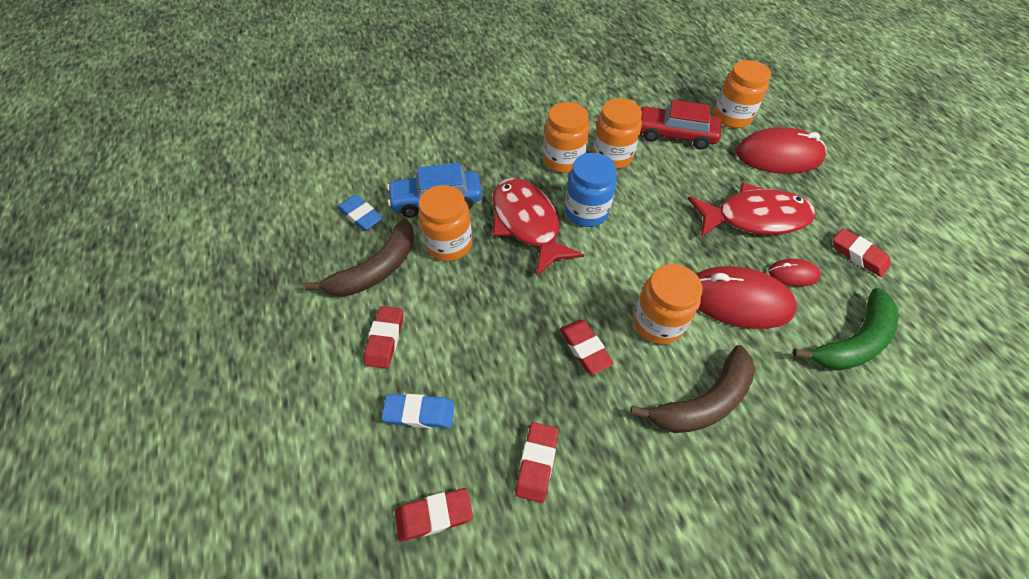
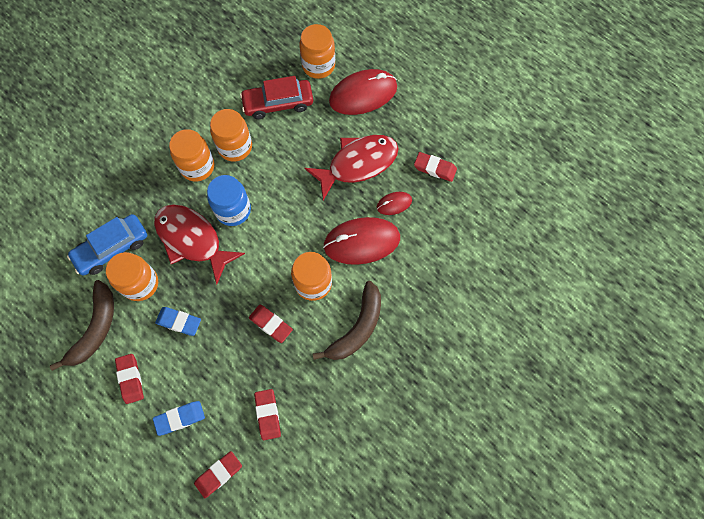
camera: 25 degrees left, 15 degrees up
(361, 216) = (58, 288): blue eraser -> blue eraser (179, 322)
(853, 341) = (441, 242): green banana -> none

